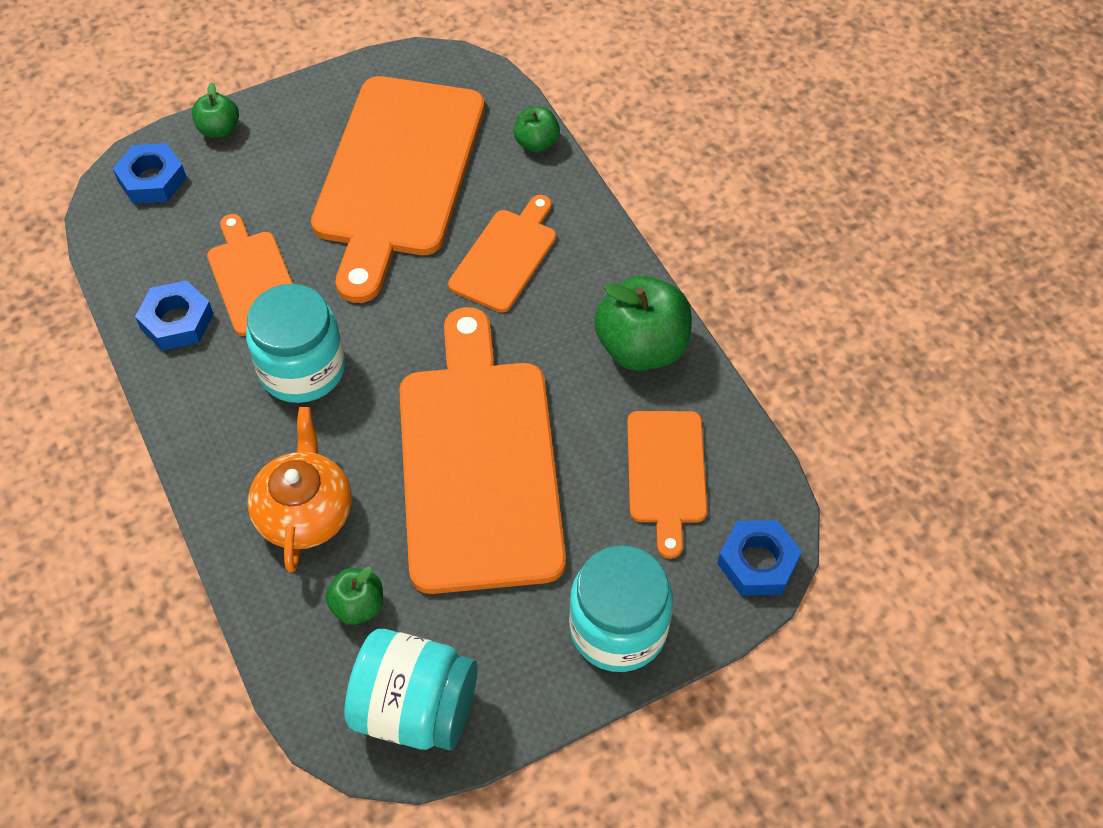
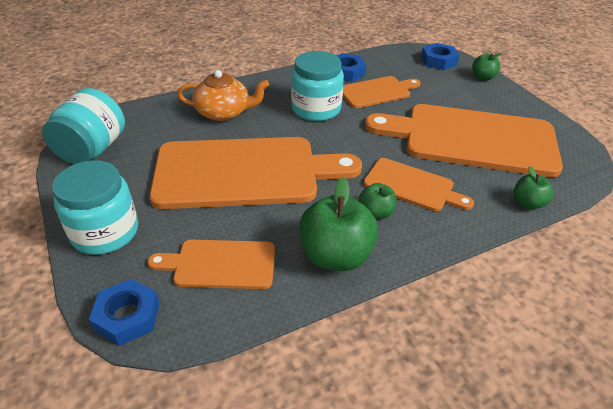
camera: 90 degrees right, 15 degrees down
(358, 606) = (161, 130): green apple -> green apple (375, 213)

